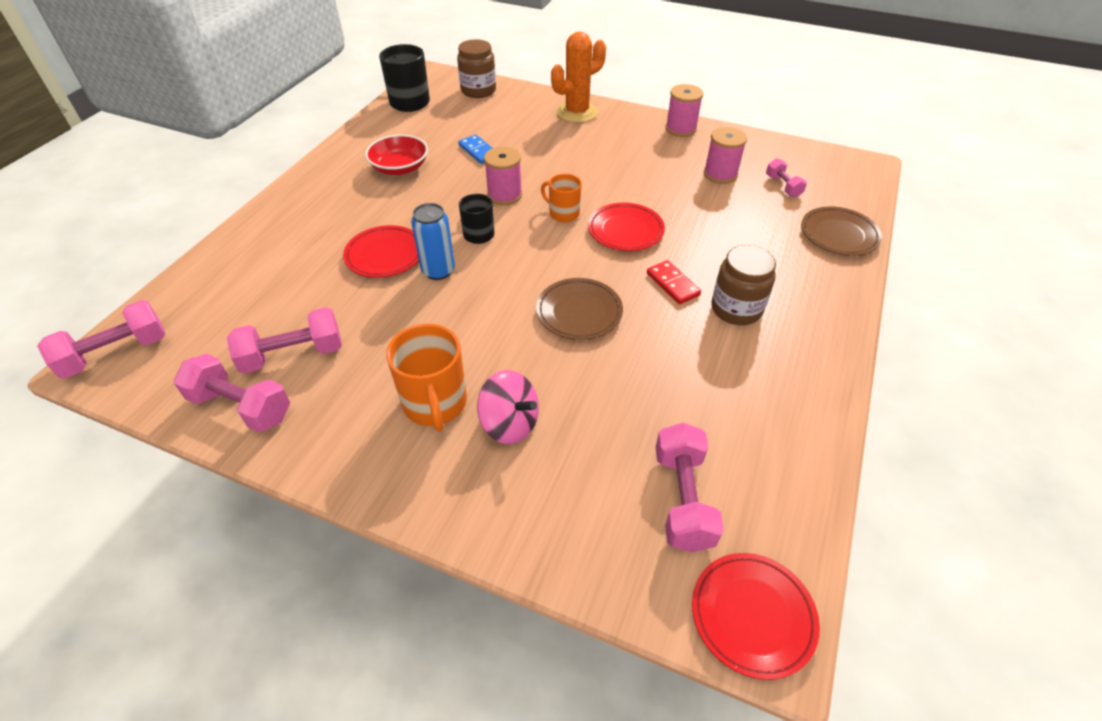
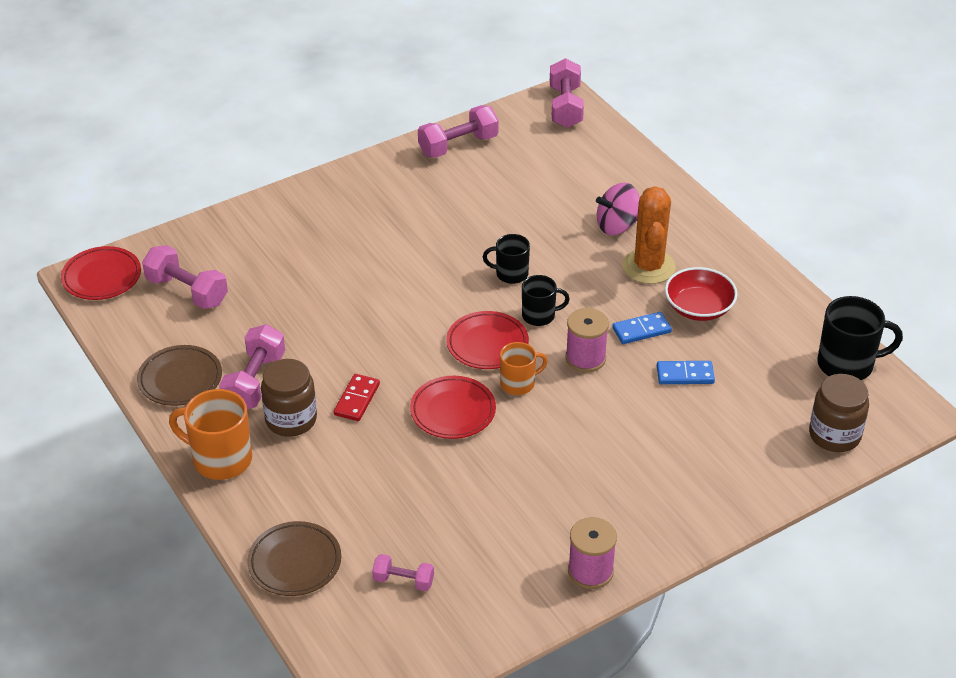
camera: 125 degrees right, 5 degrees down
(293, 355) = (486, 177): pink dumbbell -> pink dumbbell (254, 382)
(385, 255) = (561, 252): red plate -> red plate (487, 344)
(435, 404) = (373, 222): orange mug -> orange mug (221, 459)
(438, 271) = (511, 274): blue can -> black mug
(449, 183) = (641, 330): none -> blue domino
(509, 424) = (321, 247): pink spinning top -> pink spinning top (617, 225)
(577, 112) = (707, 497): orange cactus -> orange cactus (648, 267)
(579, 312) = (383, 328): brown plate -> brown plate (180, 379)
(672, 284) = (356, 399): red domino -> red domino turned 75 degrees counterclockwise
(720, 174) = (472, 542): pink spool -> none

